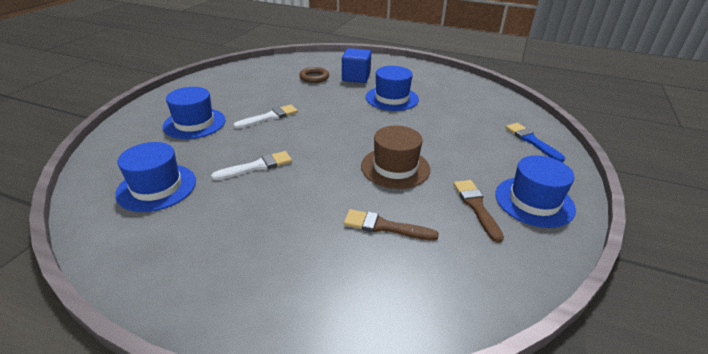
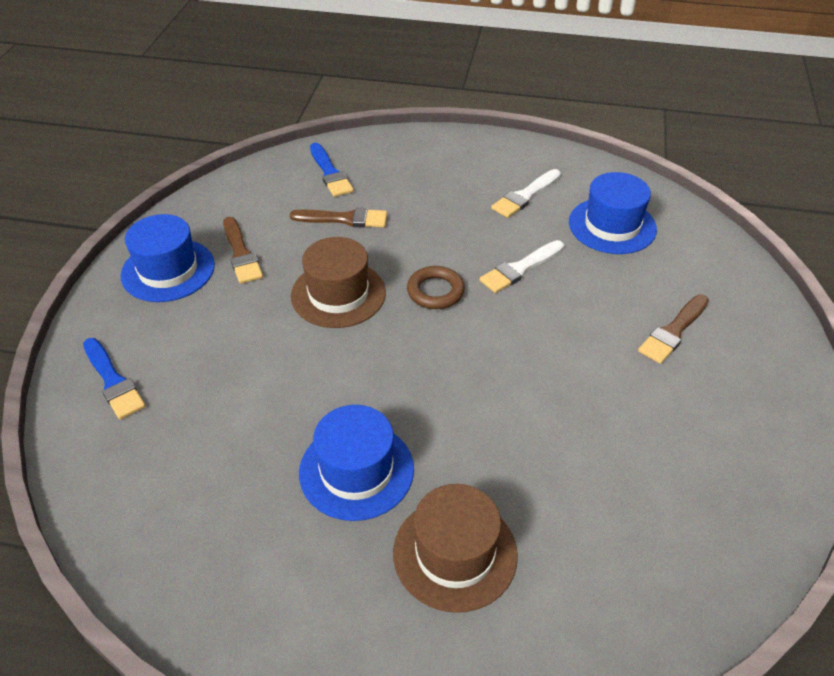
camera: 170 degrees right, 10 degrees up
(194, 123) = (673, 331): blue hat -> brown brush
(269, 117) = (566, 367): white brush -> white brush (525, 196)
(314, 77) = (555, 530): brown ring -> brown ring (435, 291)
(356, 77) = (455, 553): blue cube -> brown hat
(396, 289) = (330, 173): none -> blue brush

